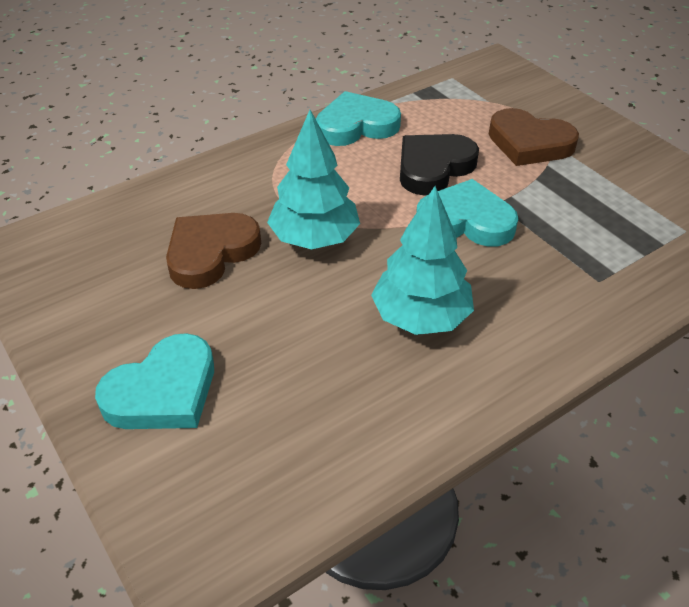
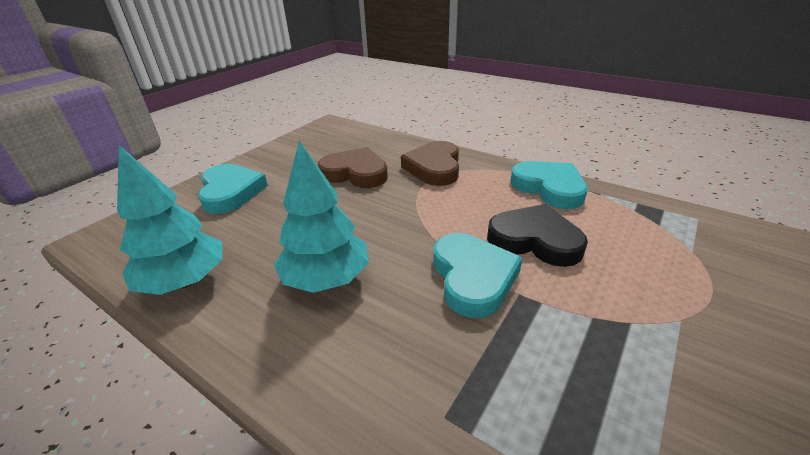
camera: 70 degrees right, 10 degrees down
(163, 391) = (230, 192): turquoise heart -> turquoise heart turned 135 degrees counterclockwise
(314, 238) = (393, 205): turquoise tree -> turquoise tree (185, 281)
(529, 143) = (654, 298): brown heart -> brown heart (434, 167)

